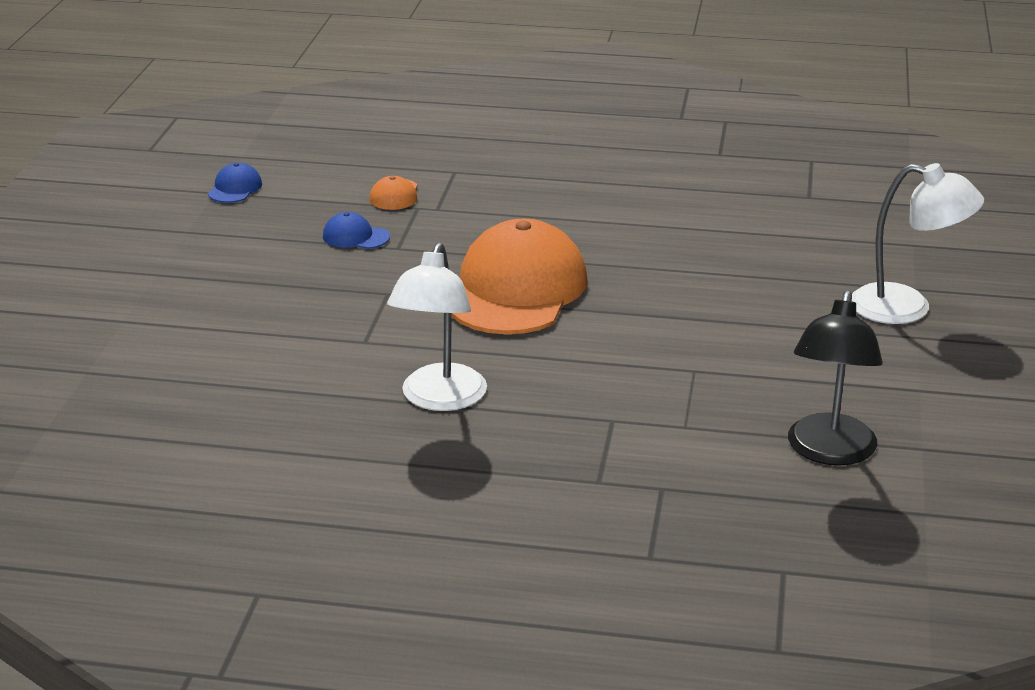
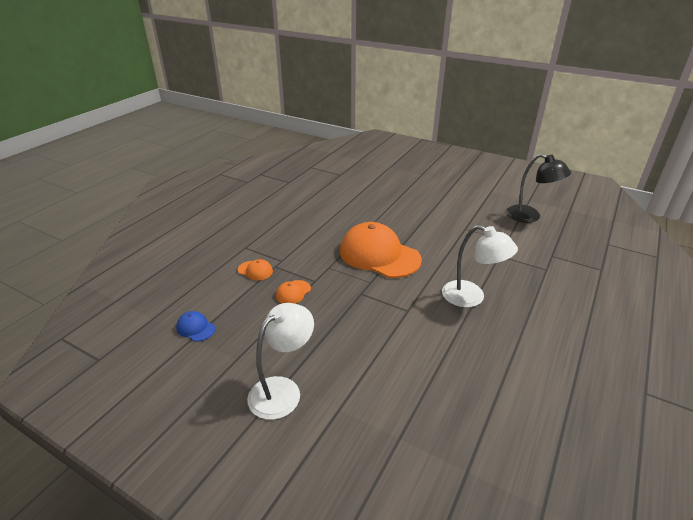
camera: 70 degrees left, 5 degrees up
(355, 237) = (293, 292): blue cap -> orange cap
(907, 308) = (435, 179): white lamp -> white lamp (282, 390)

